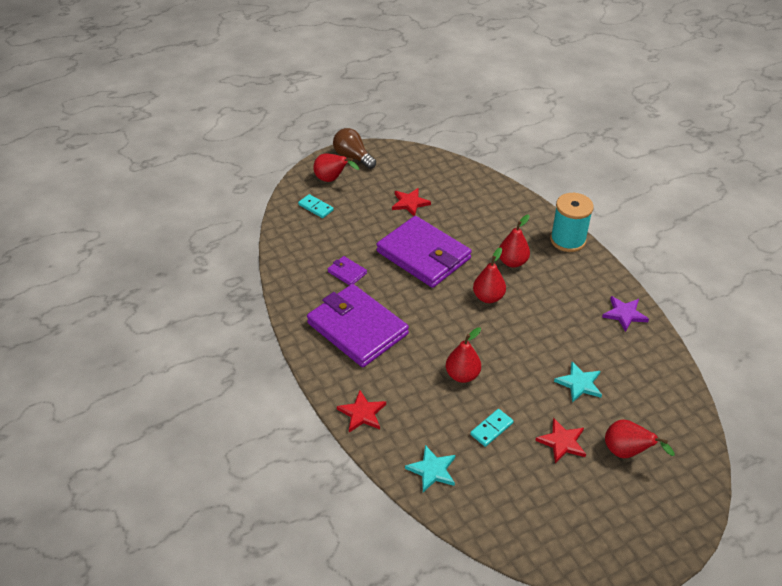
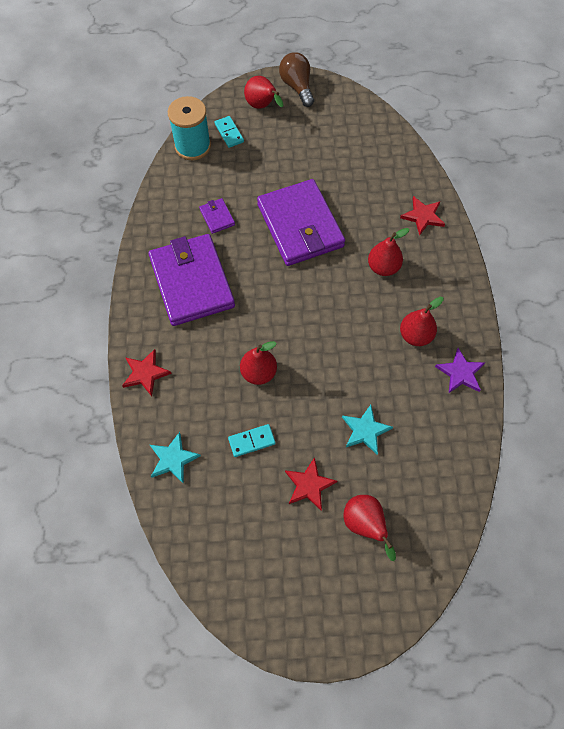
camera: 25 degrees right, 20 degrees up
(410, 203) = (322, 161): red star -> red star (423, 216)
(488, 297) = (334, 298): red pear -> red pear (415, 335)
(567, 240) = (456, 264): turquoise spool -> turquoise spool (193, 146)

